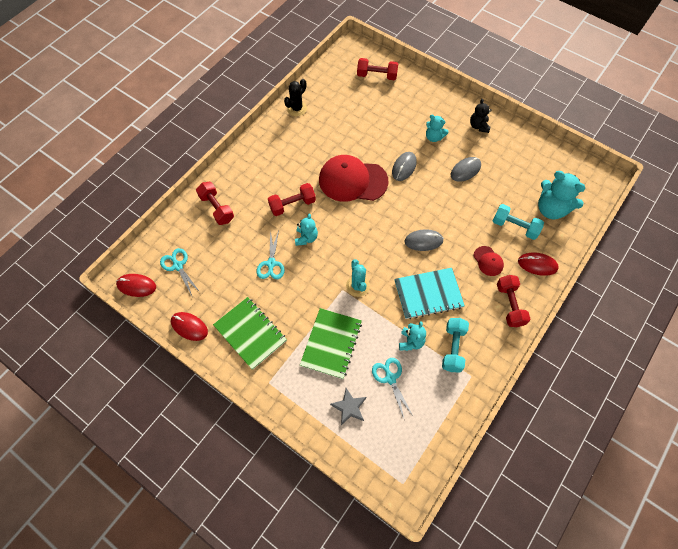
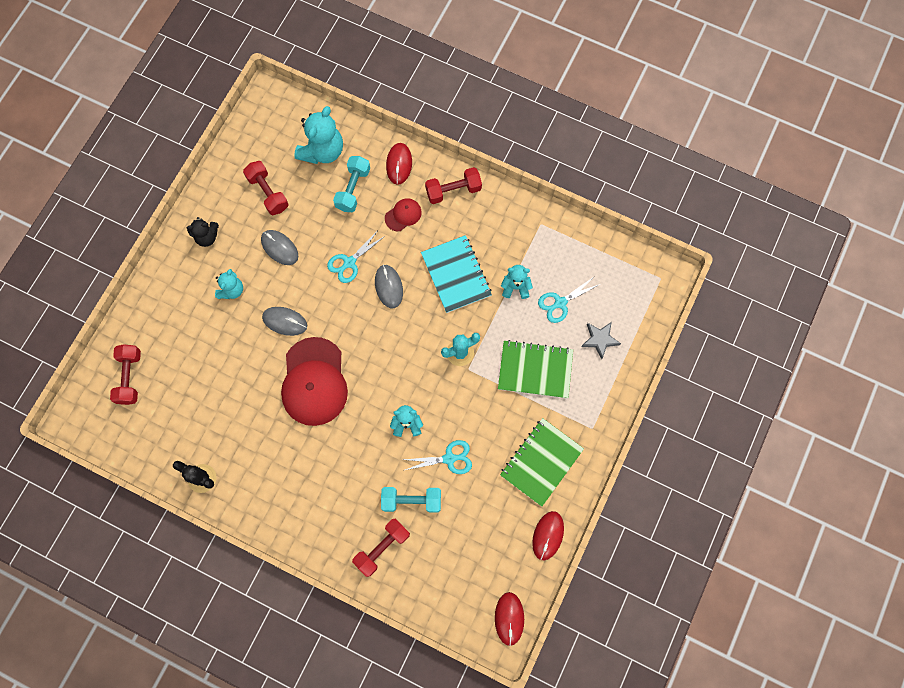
camera: 100 degrees left, 10 degrees up
(178, 266) = (473, 574): turquoise scissors -> turquoise scissors (349, 262)
(292, 205) = (362, 450): red dumbbell -> red dumbbell (268, 193)
(453, 348) = (514, 244): turquoise dumbbell -> turquoise dumbbell (411, 501)

